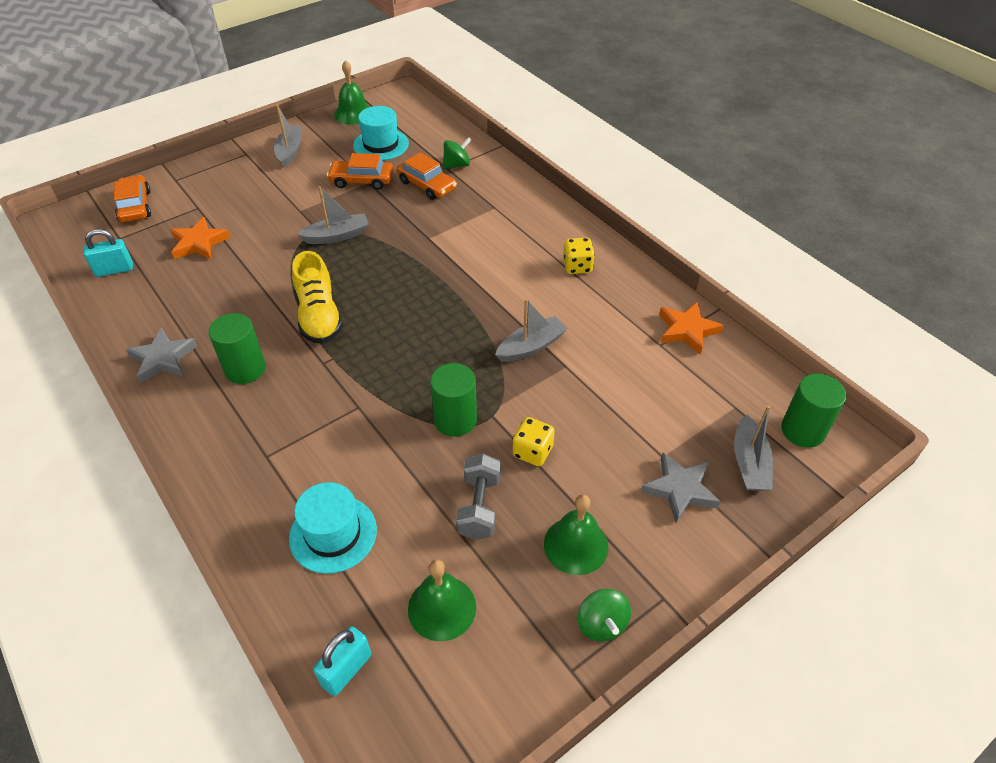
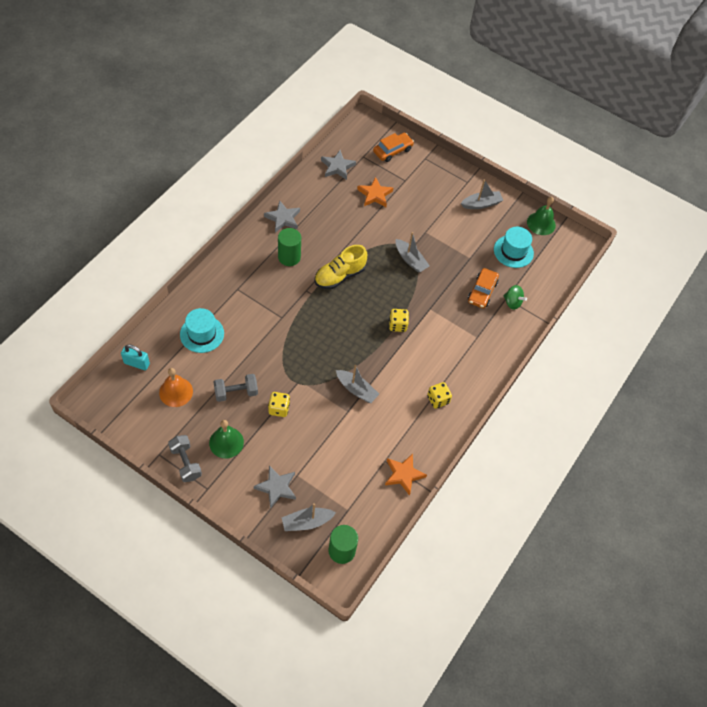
camera: 65 degrees right, 10 degrees up
(114, 270) = (337, 167): turquoise padlock -> grey star
(362, 180) = (470, 254): orange car -> none
(440, 275) = (397, 325): none -> yellow dice
(442, 608) = (176, 392): green bell -> orange bell
(455, 420) = (288, 366): green cylinder -> none
(601, 624) = (186, 463): green spinning top -> grey dumbbell

